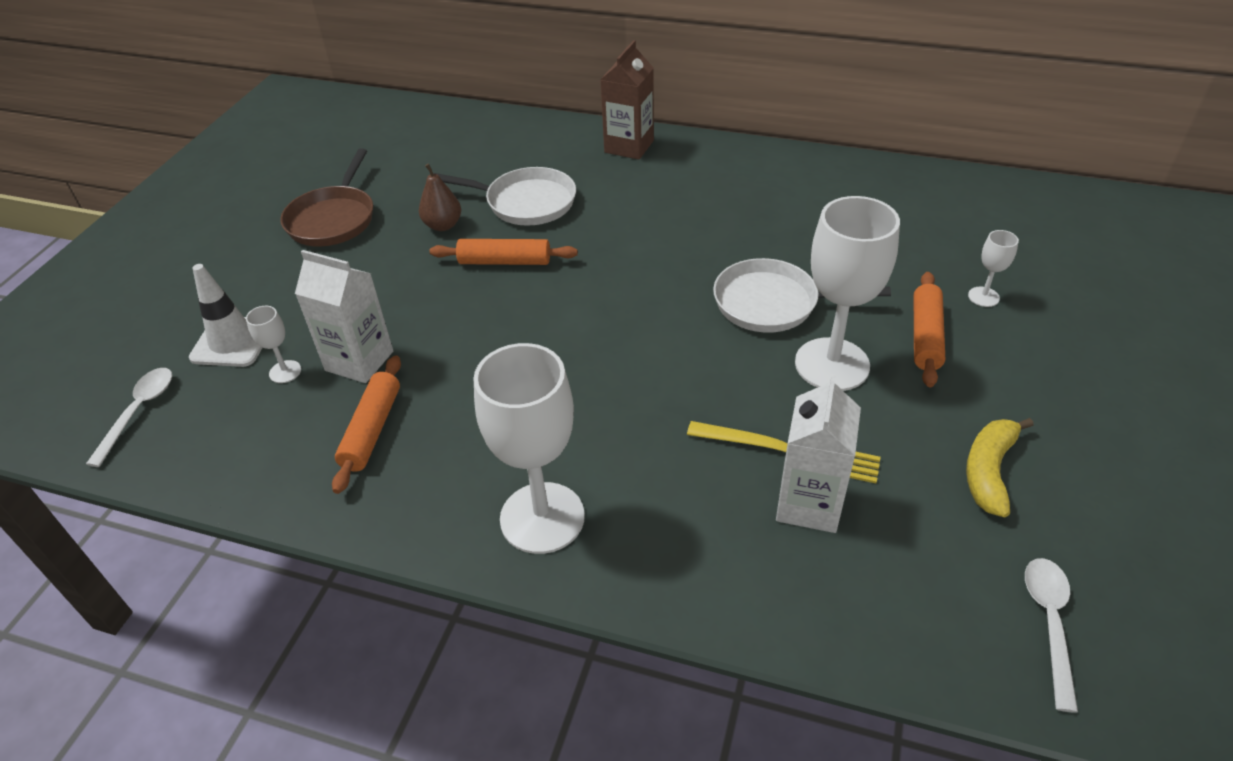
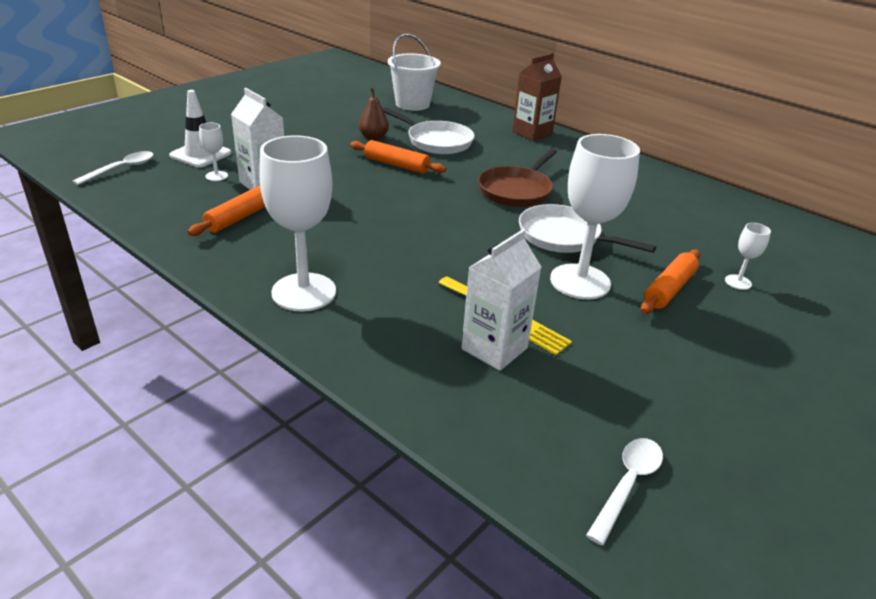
camera: 20 degrees right, 10 degrees down
(333, 219) = (310, 118): brown pan -> brown pan (516, 190)
(450, 147) = (412, 104): none -> white bucket
(989, 471) = (654, 379): yellow banana -> none

